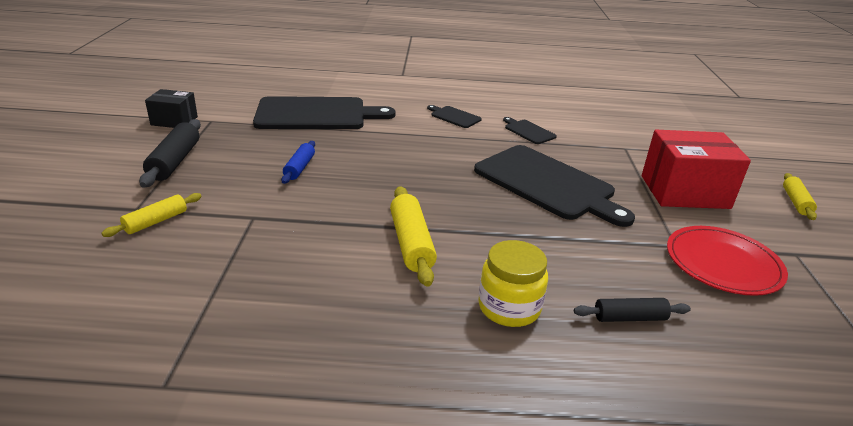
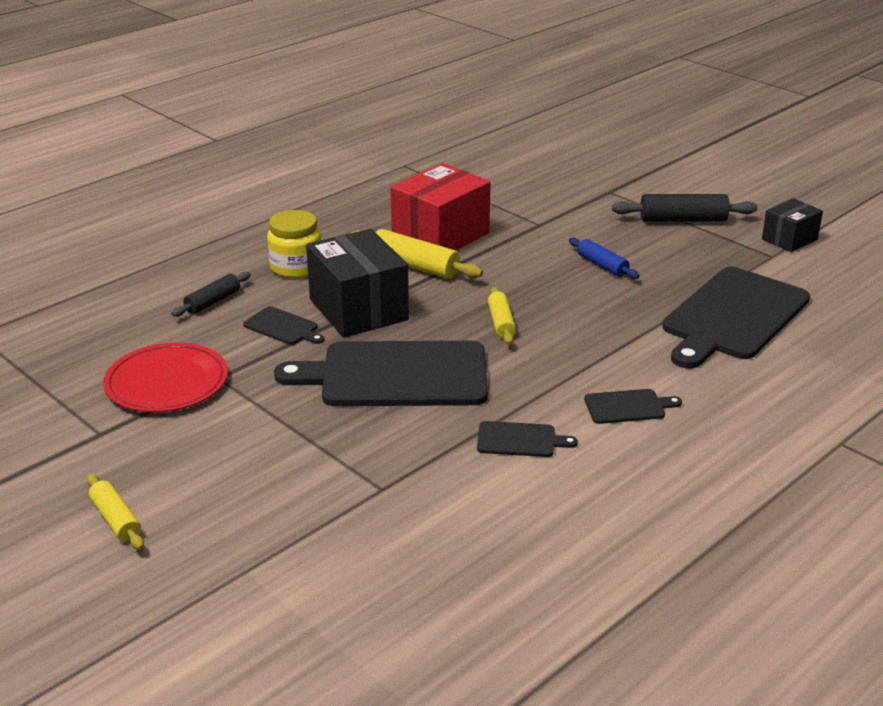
camera: 135 degrees right, 0 degrees up
(156, 221) = (580, 193): yellow rolling pin -> yellow rolling pin (501, 323)
(175, 161) = (683, 220): black rolling pin -> black rolling pin turned 45 degrees counterclockwise
(511, 235) = (358, 309): none -> black box
(587, 255) = (283, 327): none -> black cutting board
(684, 192) = (254, 453): red box -> red box (440, 236)

